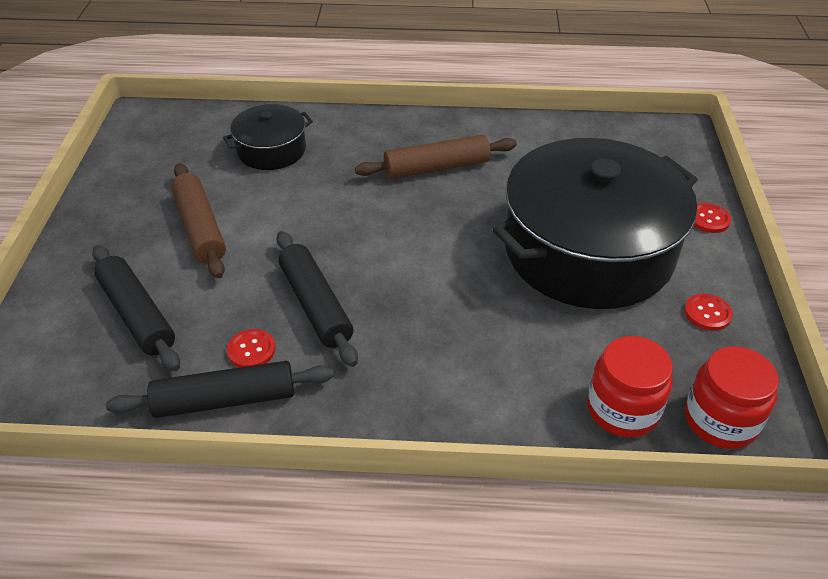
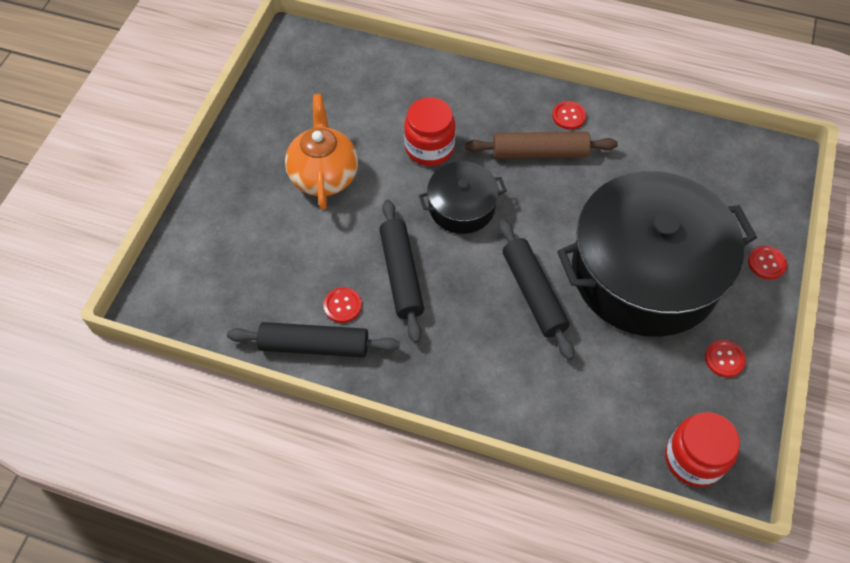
camera: 15 degrees right, 15 degrees up
(137, 315) = (261, 252): black rolling pin -> black rolling pin (533, 293)
(200, 228) = (324, 176): brown rolling pin -> orange teapot
(271, 150) = (399, 102): black pot -> black pot (461, 207)
(456, 133) = (568, 116): none -> red button
(622, 409) = (618, 430): red jar -> red jar (429, 148)

